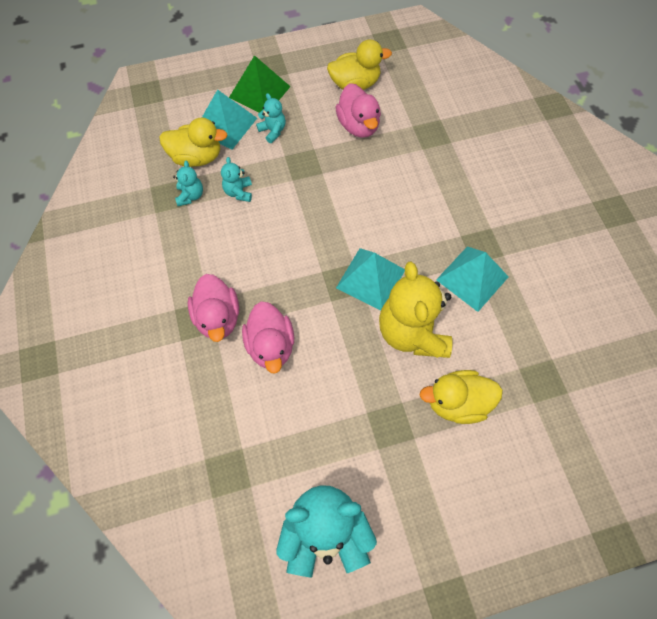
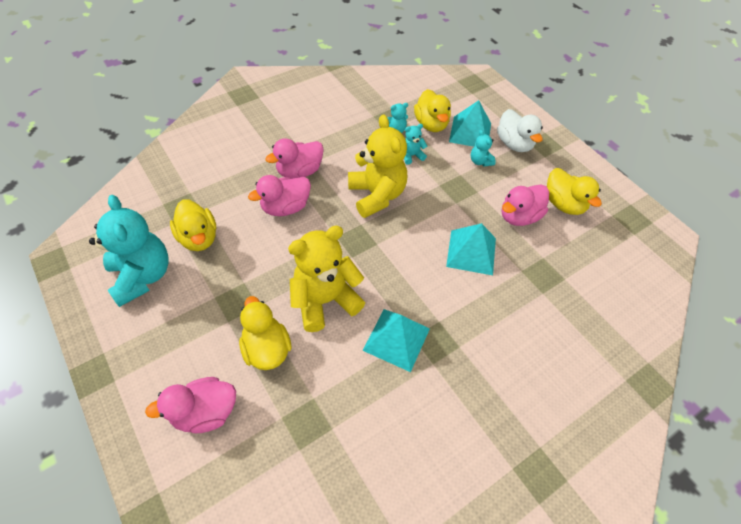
camera: 70 degrees right, 10 degrees down
(259, 92) = (514, 144): green pyramid -> white duck
(273, 131) = (480, 161): turquoise teddy bear -> turquoise teddy bear turned 120 degrees clockwise
(286, 244) = (376, 195): none -> yellow teddy bear
(286, 456) = (199, 238): none -> yellow duck
(370, 278) = (366, 259): turquoise pyramid -> turquoise pyramid (471, 252)
(516, 476) = (205, 412): none -> pink duck

